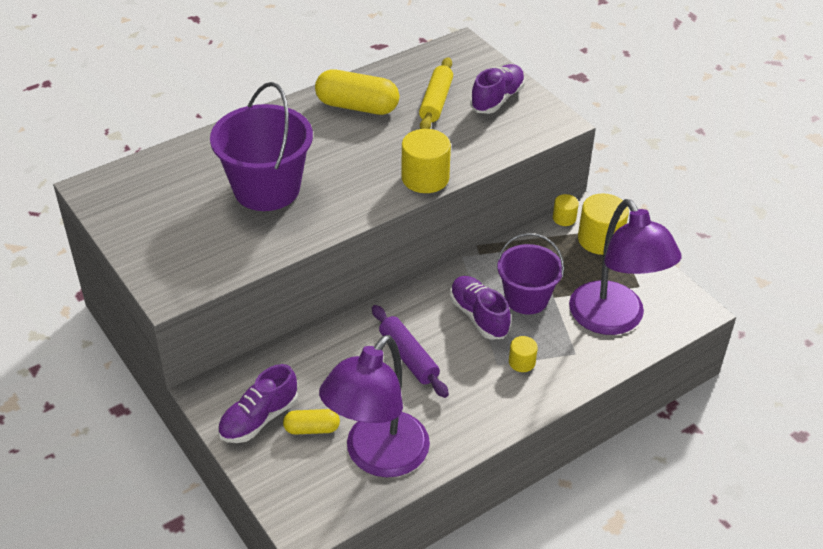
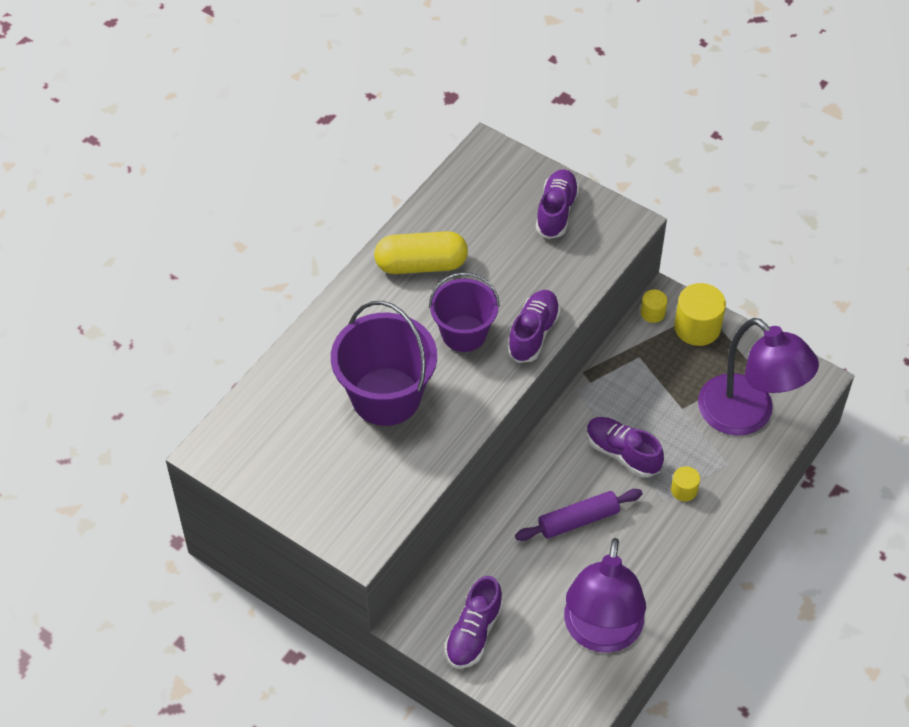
camera: 20 degrees left, 10 degrees up
(312, 429) = (527, 626): yellow capsule -> none
(408, 357) = (578, 520): purple rolling pin -> purple rolling pin turned 60 degrees counterclockwise
(425, 178) = (533, 334): yellow cylinder -> purple shoe
(436, 102) = (497, 234): yellow rolling pin -> none
(526, 298) = (657, 418): purple bucket -> purple bucket (464, 333)

